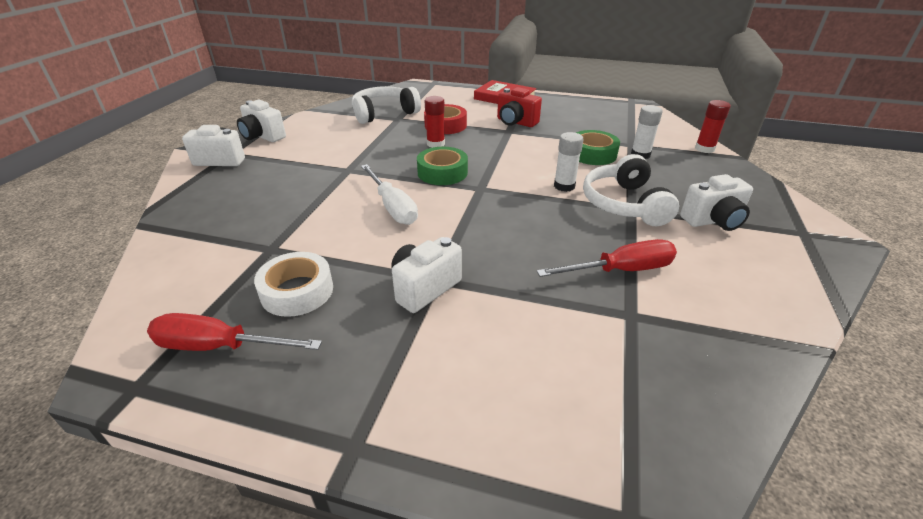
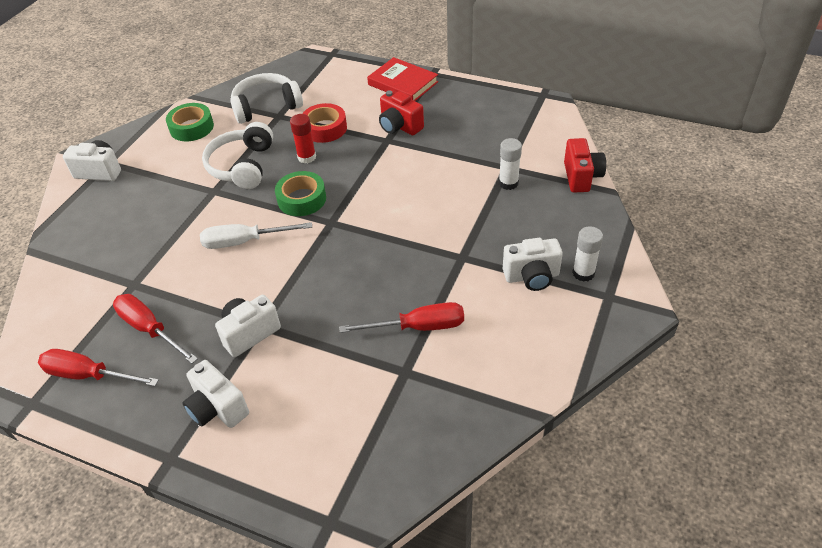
camera: 10 degrees right, 10 degrees up
(263, 136) = (140, 139): white camera -> white camera (217, 408)
(297, 291) = (150, 329): white tape -> red screwdriver
(392, 207) = (244, 242): white screwdriver -> white screwdriver turned 105 degrees clockwise
(564, 186) = (411, 223): white glue stick -> white glue stick (583, 273)
(592, 154) = (459, 179): green tape -> green tape (191, 127)
(624, 204) = (459, 250): white headphones -> white headphones (242, 166)
(704, 149) = (581, 177): red glue stick -> red camera

